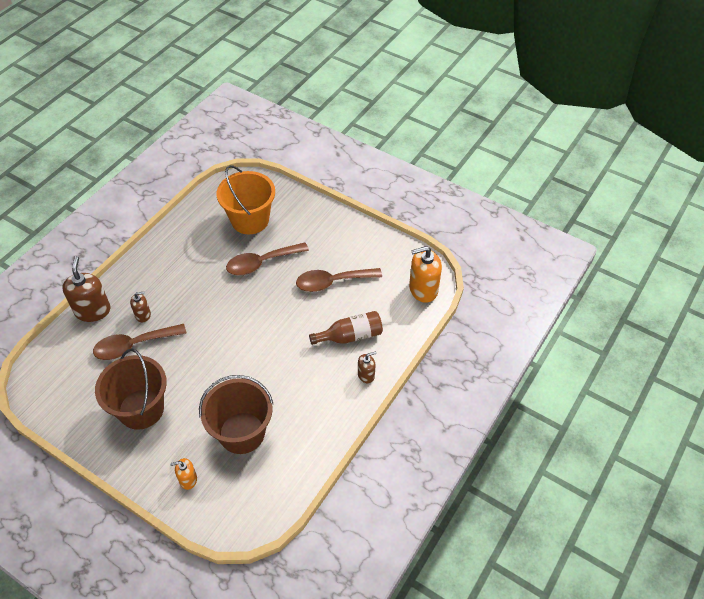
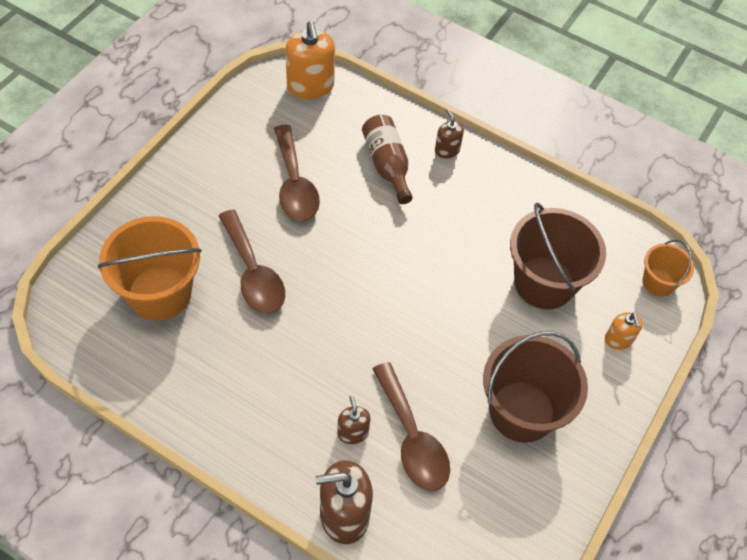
camera: 95 degrees left, 5 degrees up
(236, 518) = (658, 282): none -> orange bucket

